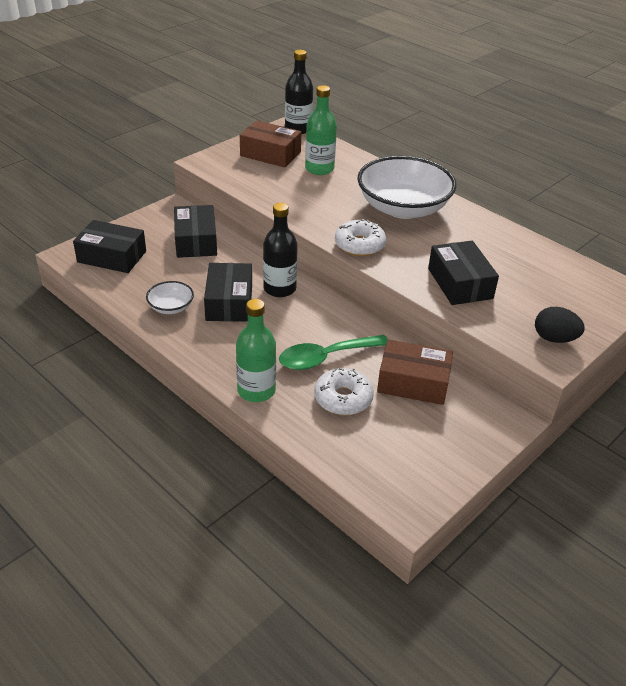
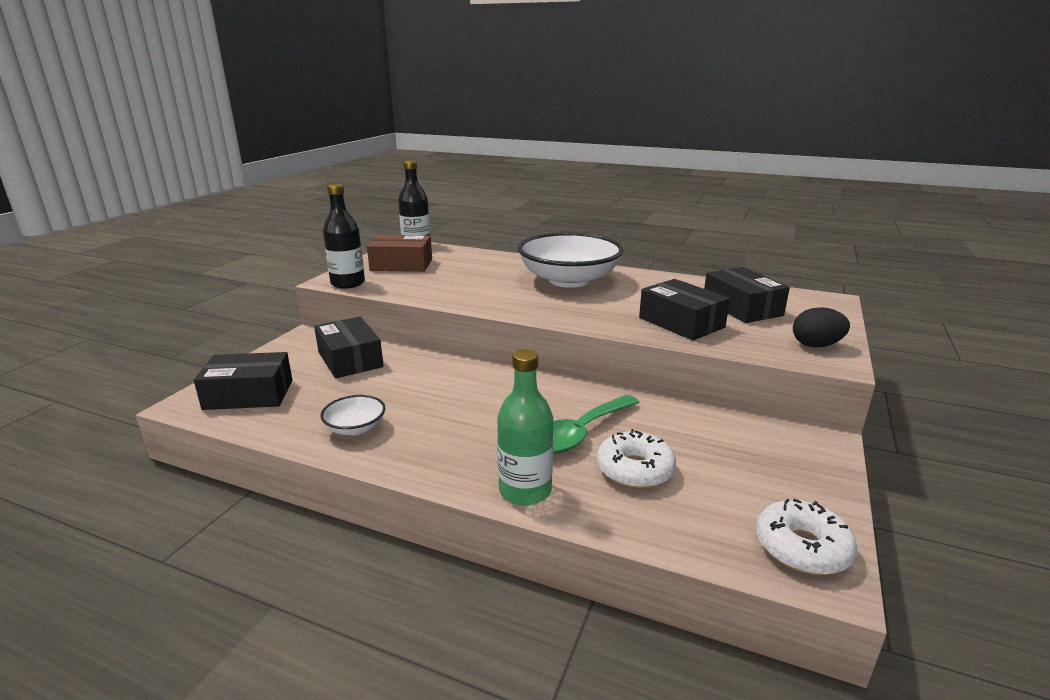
camera: 20 degrees left, 15 degrees down
(229, 302) = (427, 406): black box -> black box (742, 307)
(279, 288) = (477, 381): black bottle -> black bottle (348, 283)
(319, 169) = (461, 267): green bottle -> none
(359, 245) = (553, 313): white donut -> white donut (802, 548)
(413, 382) = (694, 432): brown box -> none

